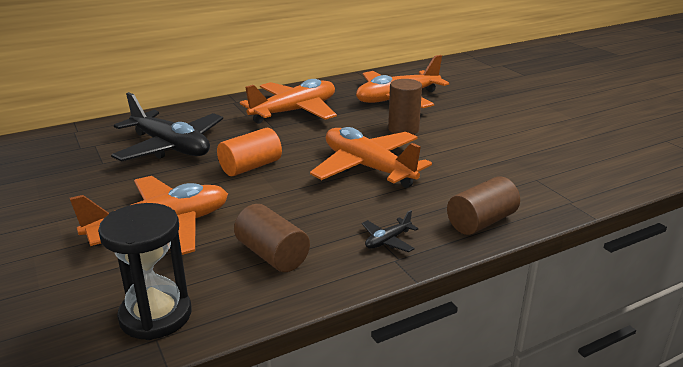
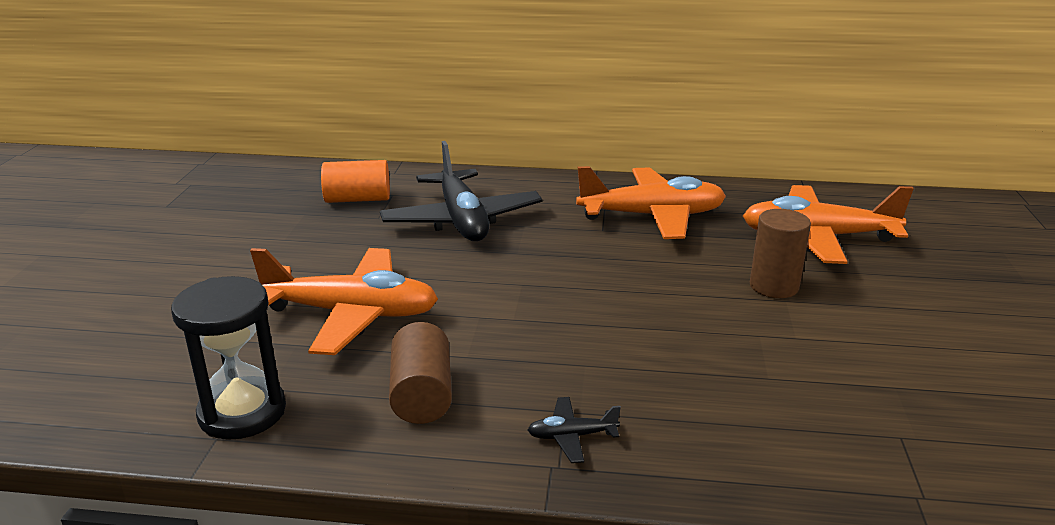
camera: 35 degrees right, 0 degrees up
(251, 167) = (519, 274): orange cylinder -> orange cylinder (358, 199)
(368, 168) = (660, 325): orange plane -> none
(481, 222) = (731, 466): brown cylinder -> none

